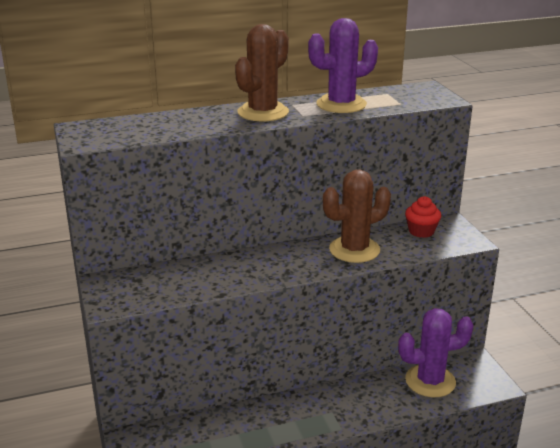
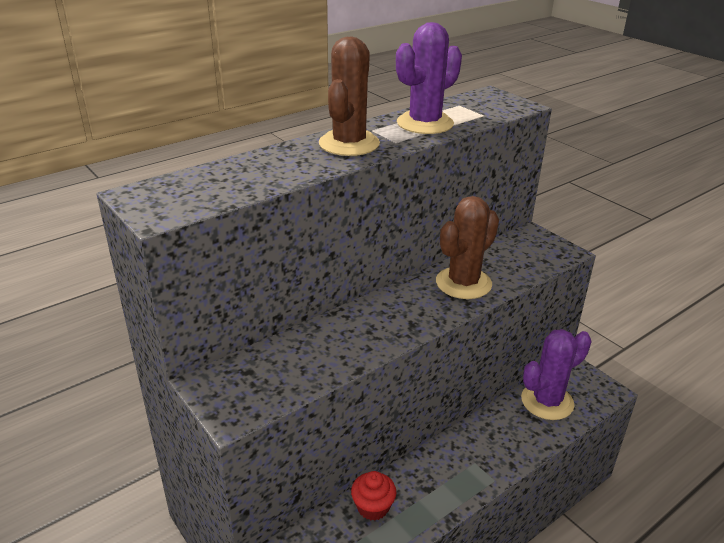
camera: 20 degrees left, 5 degrees up
(421, 231) = (513, 249): red cupcake -> red cupcake (373, 507)

